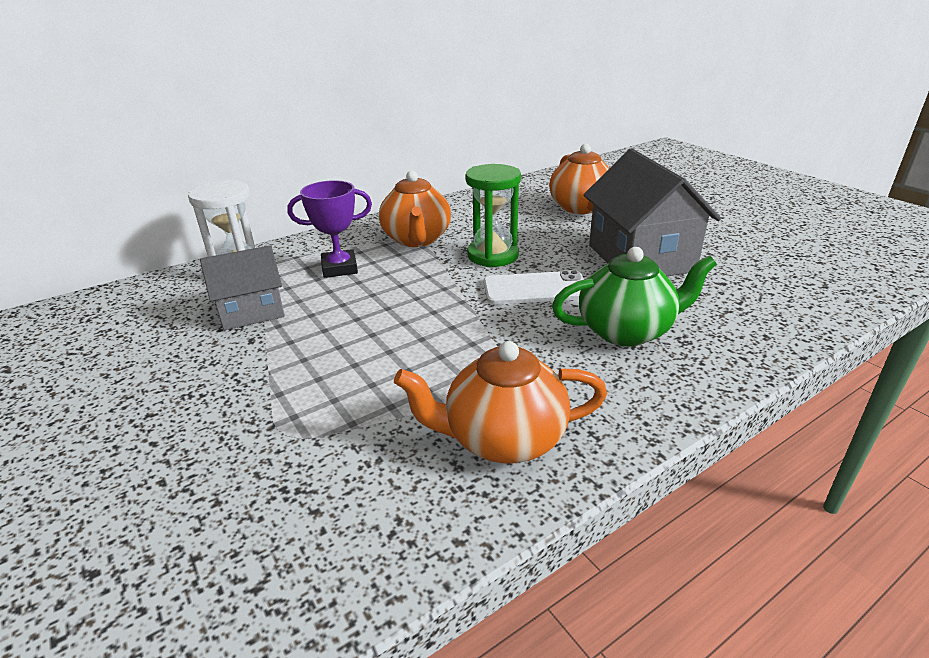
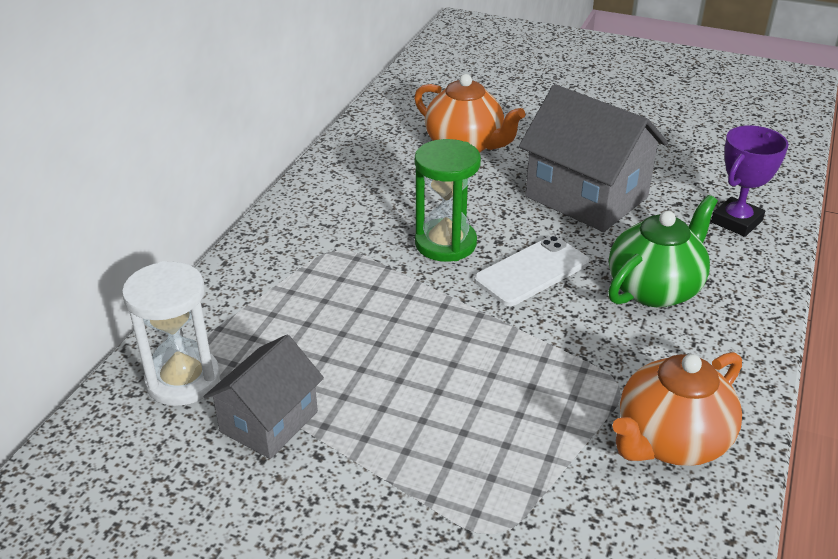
camera: 35 degrees left, 5 degrees up
(339, 268) = (297, 323): purple trophy -> purple trophy (736, 221)
(416, 239) = (337, 250): orange teapot -> none

